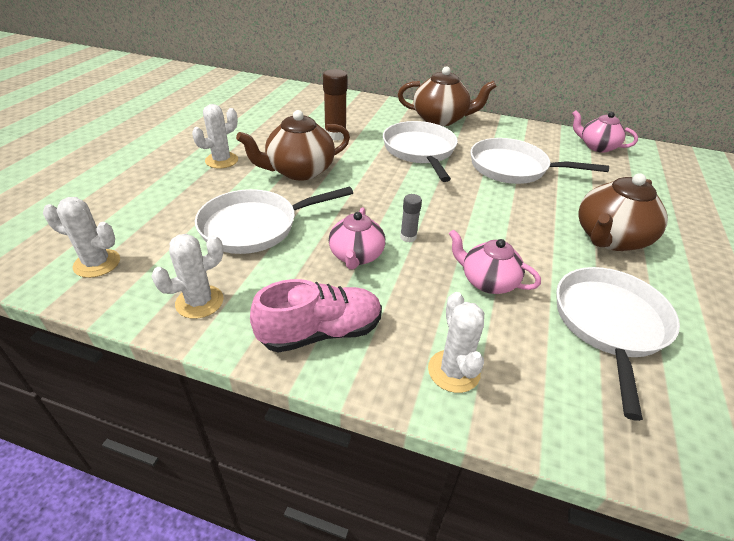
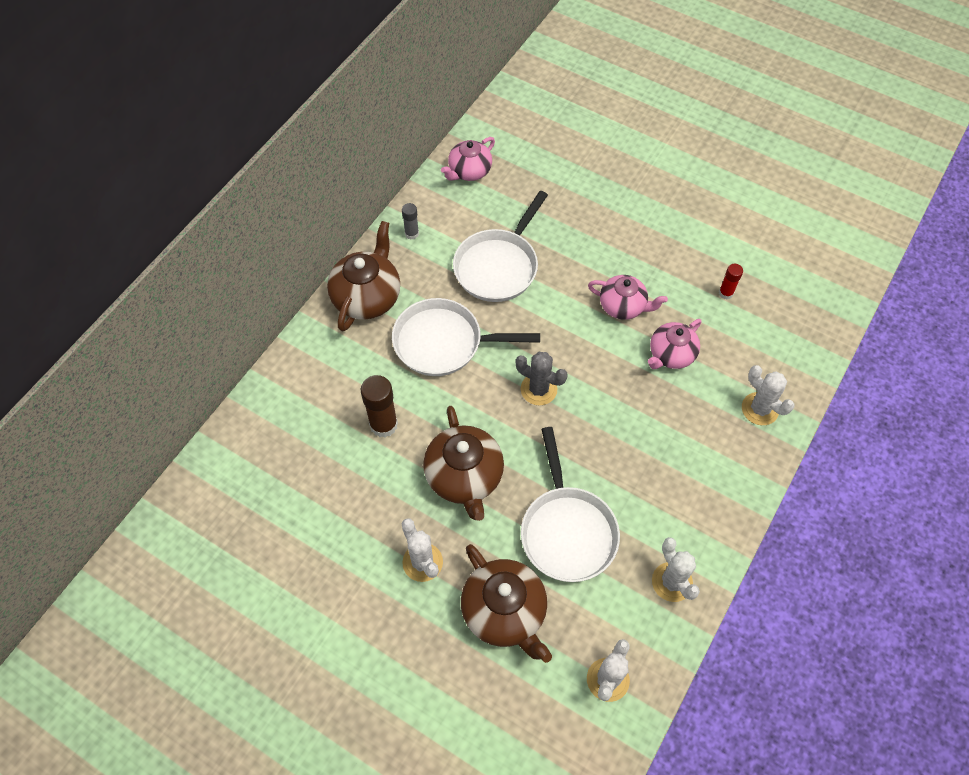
camera: 75 degrees left, 20 degrees up
(321, 332) = (716, 490): pink shoe -> none
(356, 256) = (625, 447): pink teapot -> pink teapot (623, 306)
(398, 199) = (538, 389): none -> grey cactus
(408, 237) = (603, 397): grey glue stick -> grey glue stick (411, 233)
(453, 371) = (760, 409): white cactus -> white cactus turned 45 degrees clockwise
(609, 325) = (725, 293): white pan -> red glue stick
(610, 238) = (627, 241): brown teapot -> brown teapot (504, 612)

